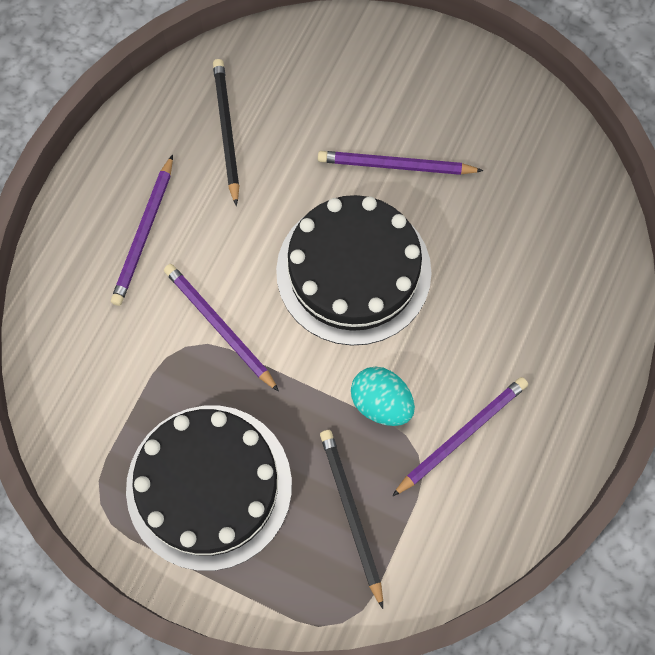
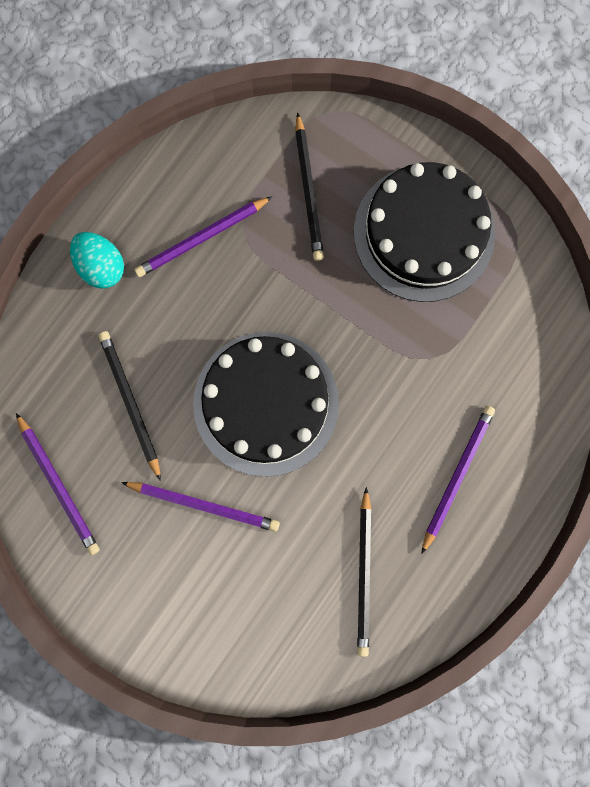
camera: 170 degrees left, 10 degrees up
(219, 327) = (397, 371): purple pencil -> purple pencil (59, 485)
(381, 403) = (265, 278): turquoise egg -> turquoise egg (101, 266)
(494, 248) = (130, 403): none -> black pencil

